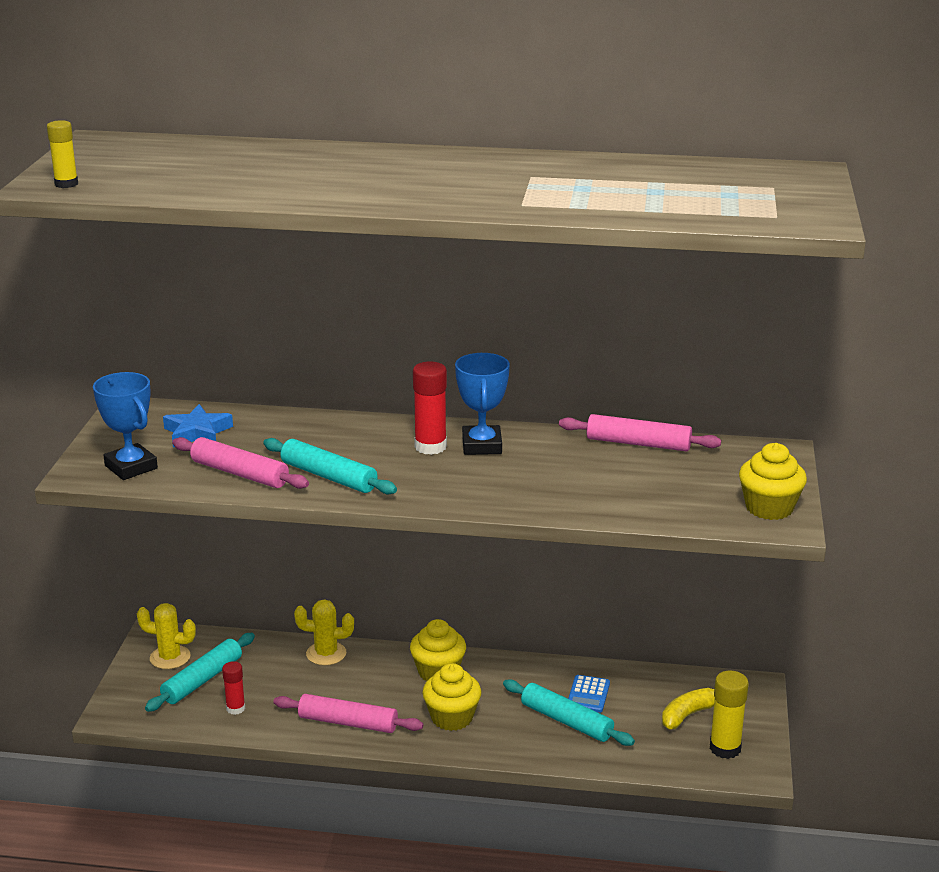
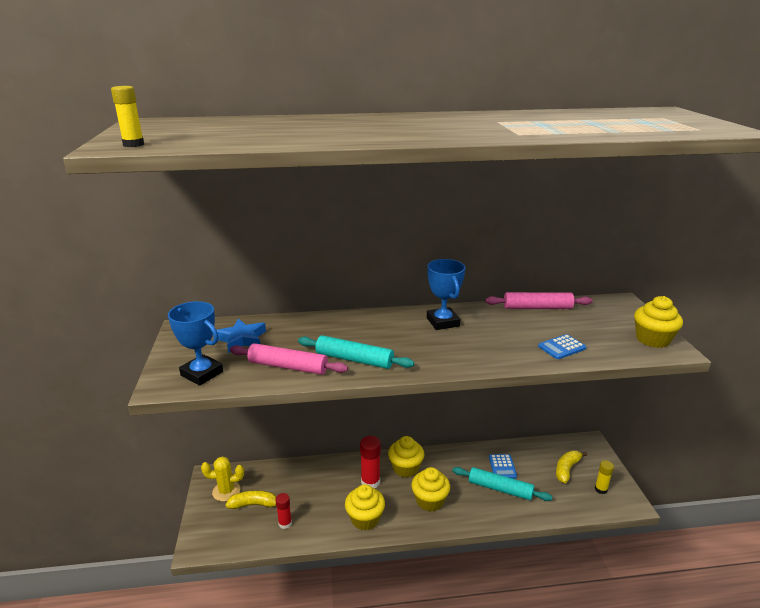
camera: 15 degrees left, 0 degrees up
(202, 680) = (254, 504): turquoise rolling pin -> yellow banana
(326, 654) = (330, 468): yellow cactus -> none
(348, 722) = (365, 519): pink rolling pin -> yellow cupcake
(430, 447) = (410, 327): red glue stick -> red glue stick (370, 482)
(624, 500) = (561, 347): none -> blue calculator
(725, 748) = (601, 489): yellow glue stick -> yellow glue stick, size x0.63

